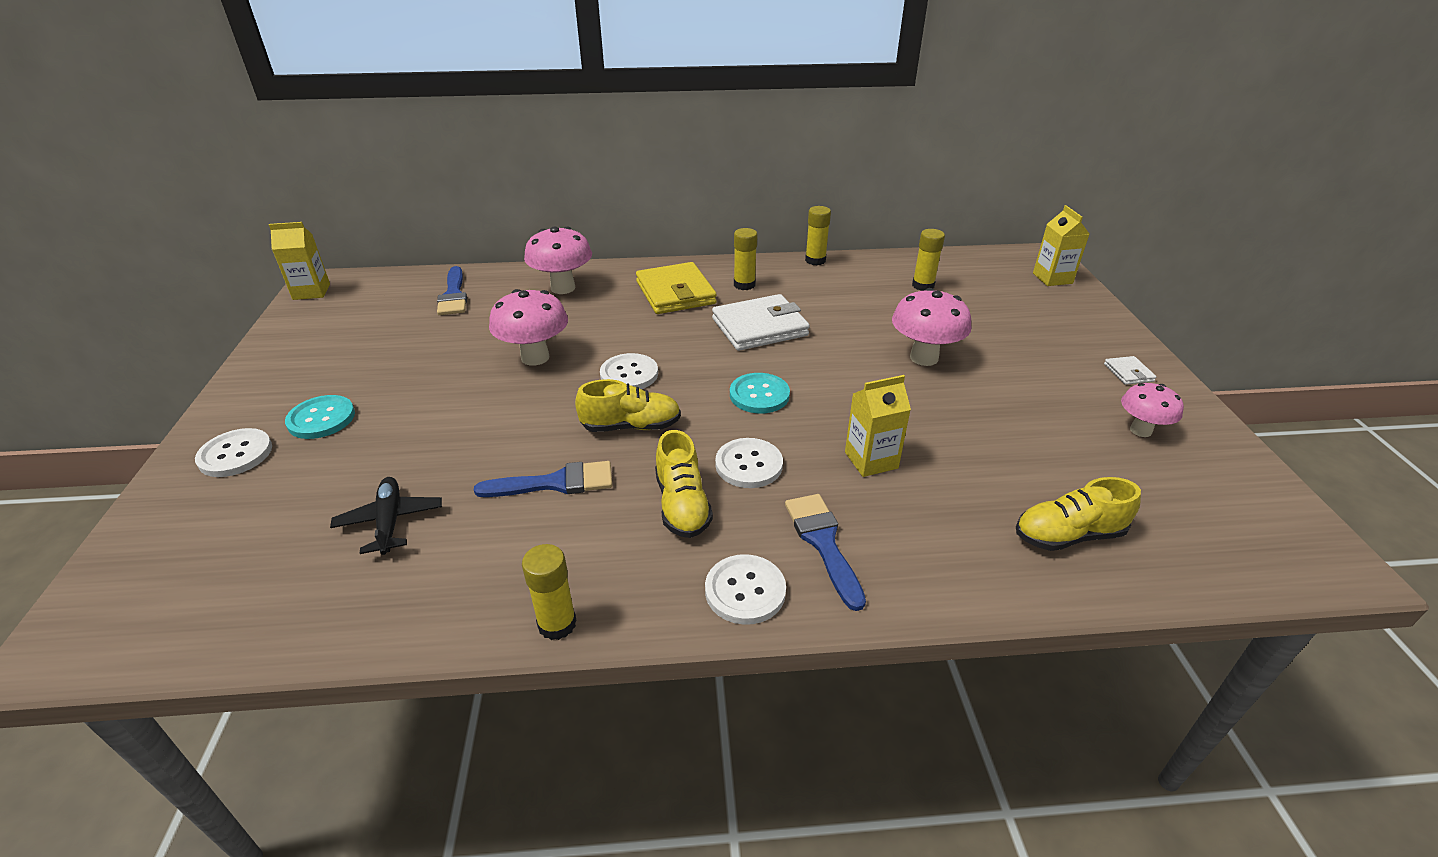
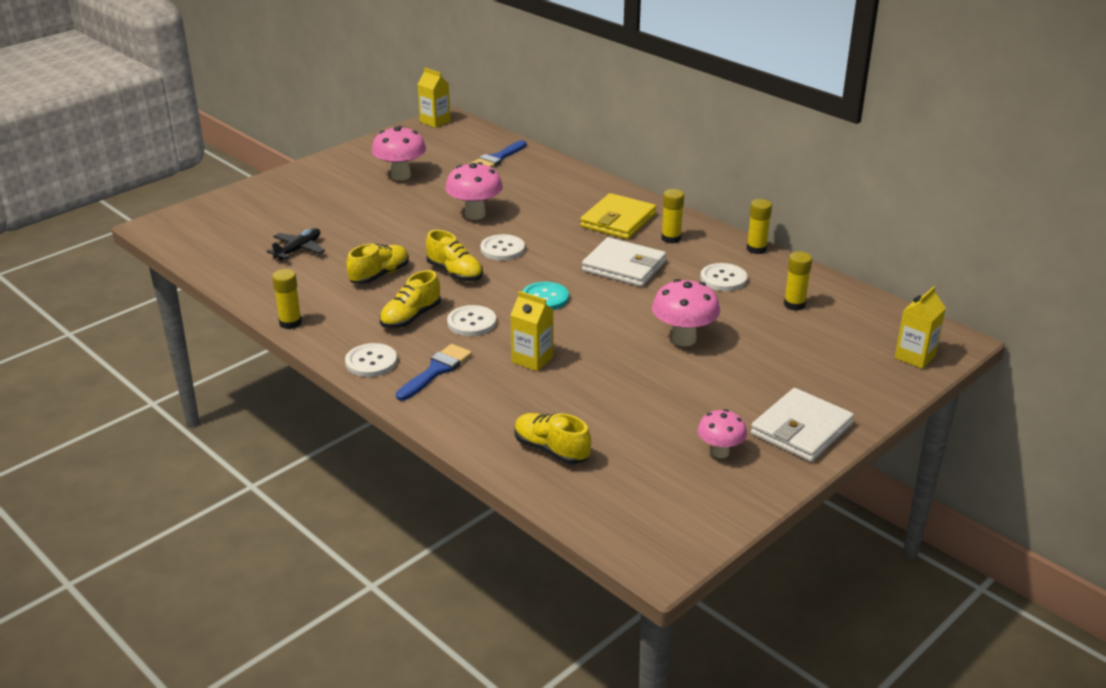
camera: 50 degrees right, 5 degrees down
(235, 454) = (290, 188): white button -> white button (723, 279)
(321, 419) = (341, 191): turquoise button -> none
(555, 483) = (379, 275): blue brush -> yellow shoe
(563, 288) = (560, 184): pink mushroom -> pink mushroom (400, 176)
(1128, 373) = (801, 429): white wallet -> white wallet, size x2.25

